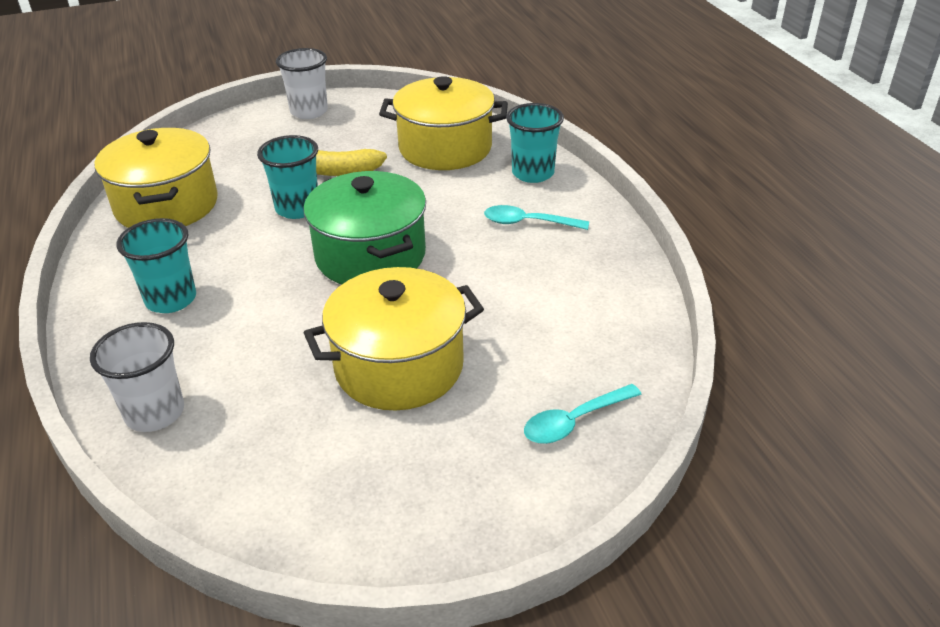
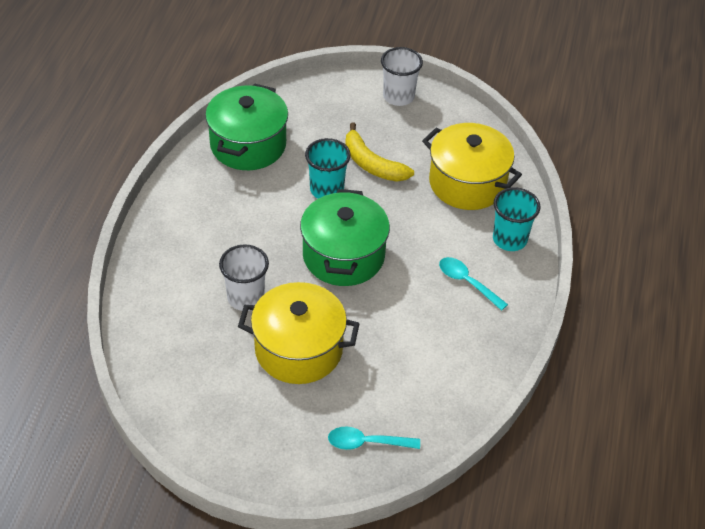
camera: 30 degrees right, 10 degrees up
(155, 413) = (150, 306): white cup -> white cup (246, 298)
(167, 205) = (248, 145): yellow pot -> green pot
(171, 299) = (205, 227): turquoise cup -> none

